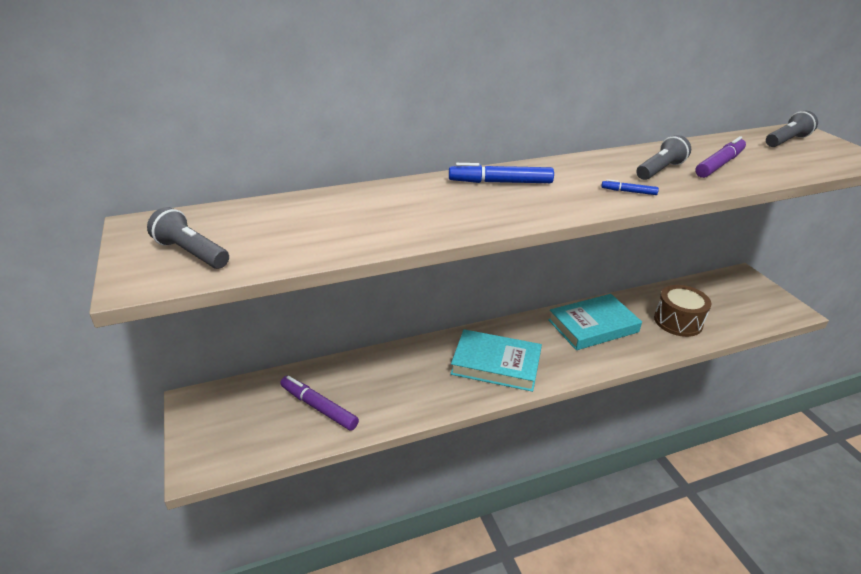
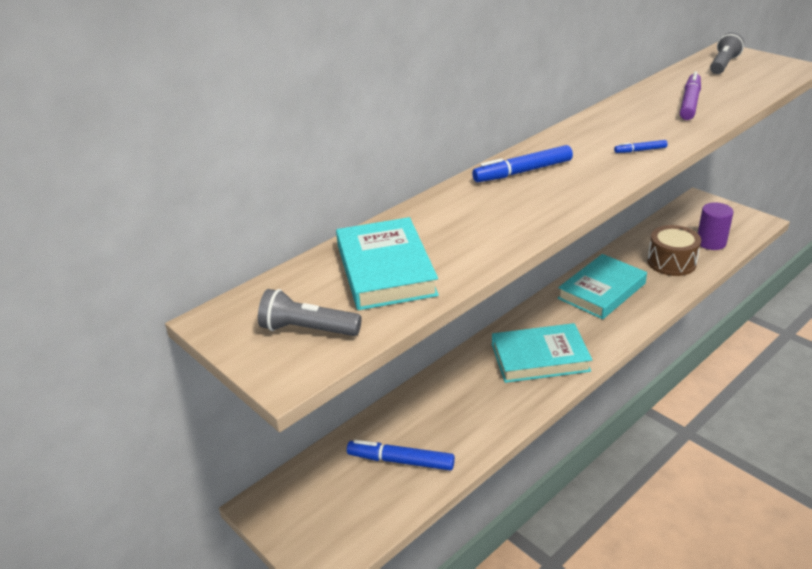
camera: 20 degrees left, 0 degrees up
(302, 226) = (386, 270): none -> turquoise book
(319, 407) = (400, 461): purple marker -> blue marker
(660, 170) = (647, 121): grey flashlight -> none
(730, 316) = (711, 242): none -> purple cylinder

